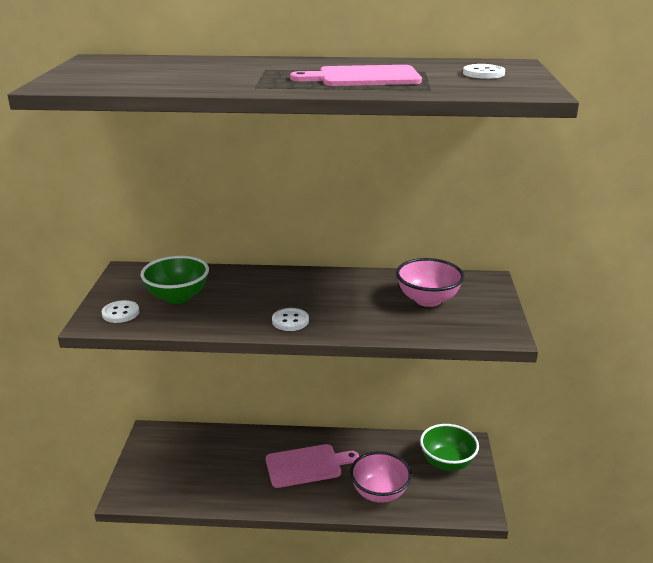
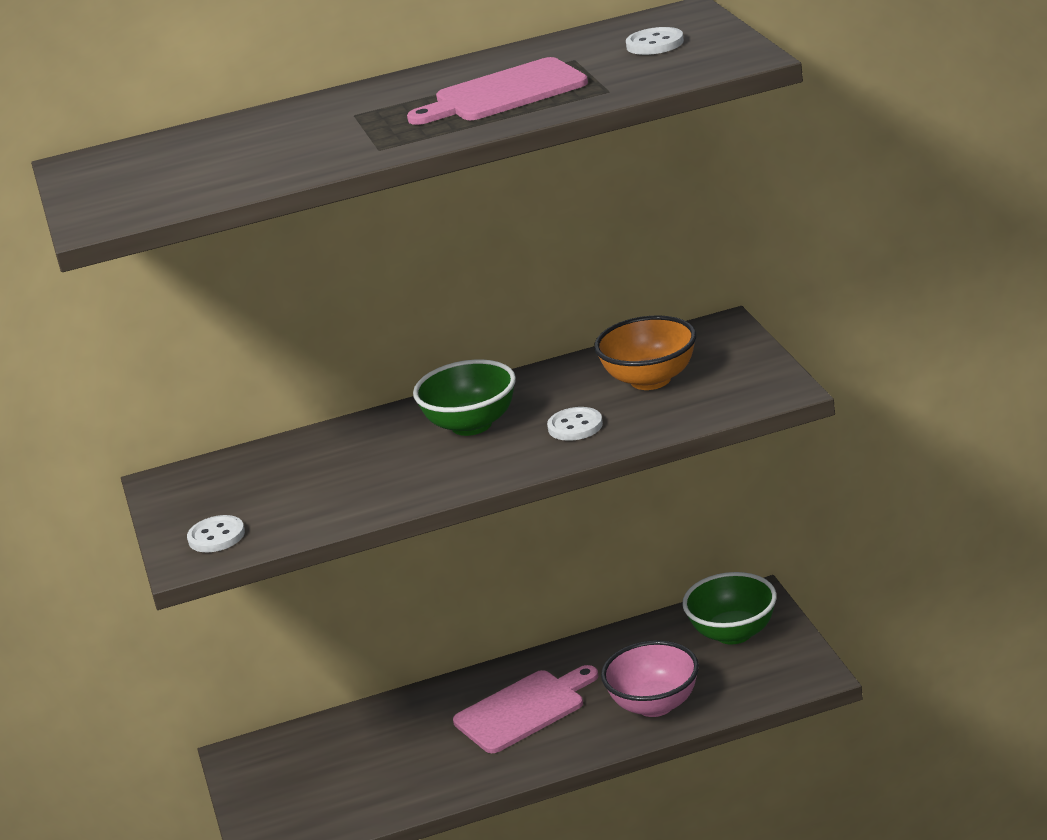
camera: 15 degrees left, 0 degrees up
(177, 297) = (281, 490): green bowl -> green bowl (471, 425)
(290, 321) = (476, 467): white button -> white button (575, 426)
(427, 300) = (650, 380): pink bowl -> orange bowl

